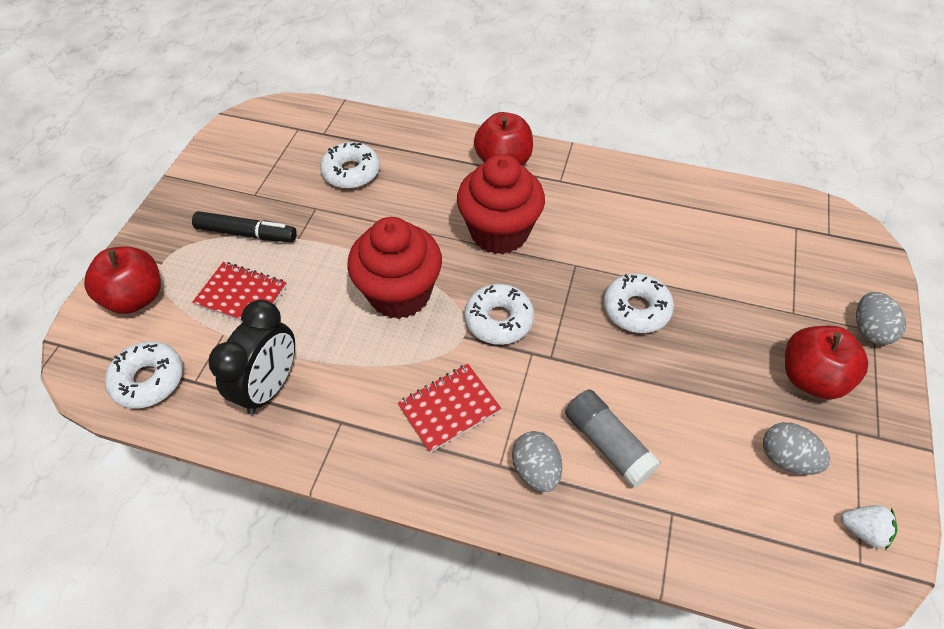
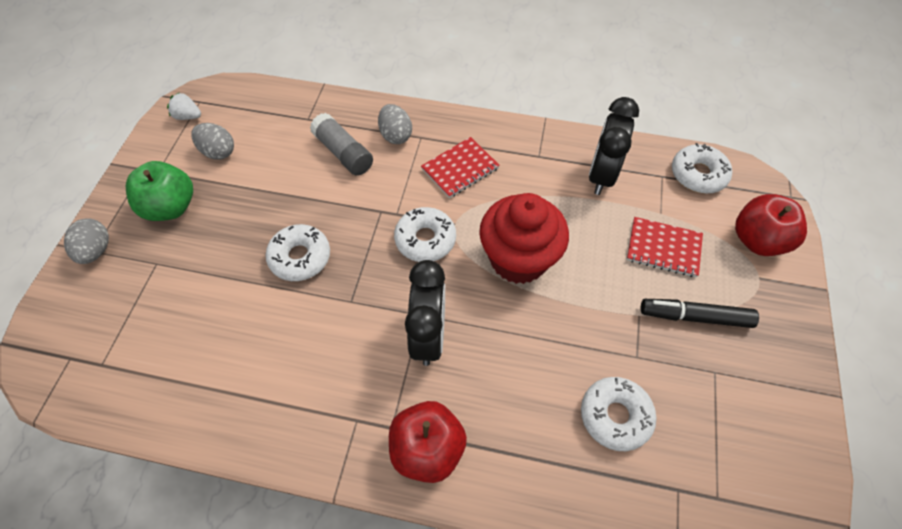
camera: 175 degrees right, 5 degrees up
(499, 232) = (428, 336): red cupcake -> black clock
(811, 378) = (171, 207): red apple -> green apple

